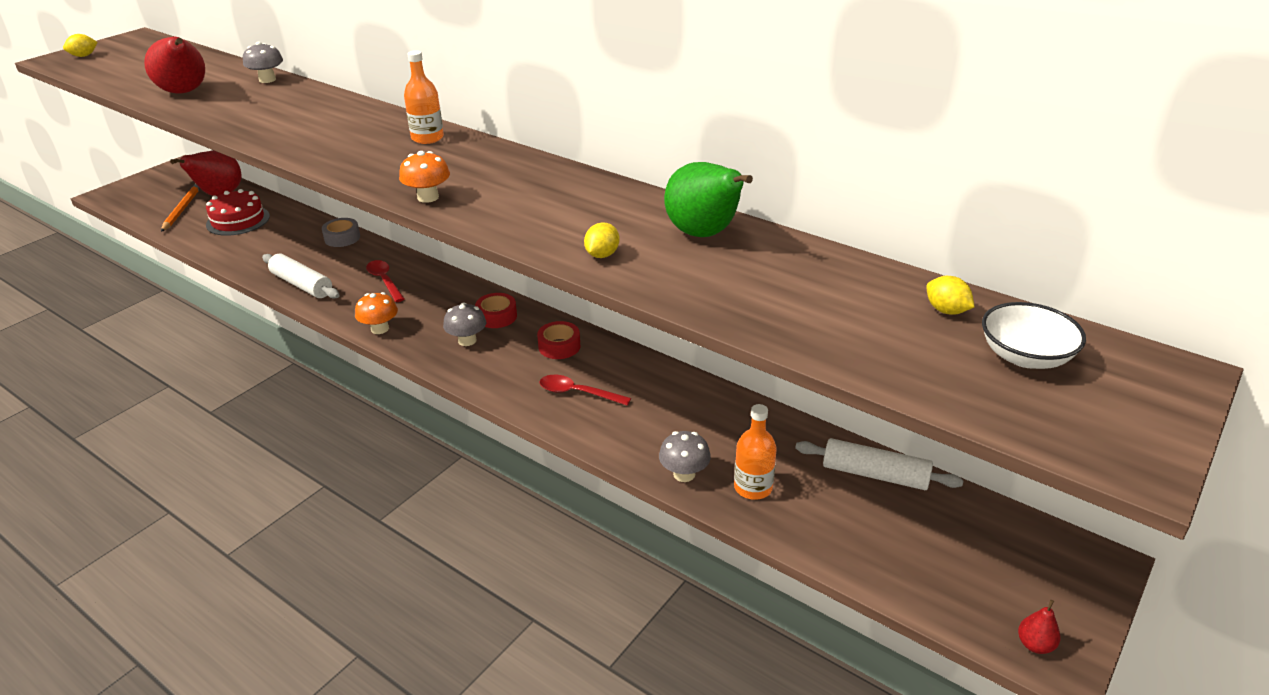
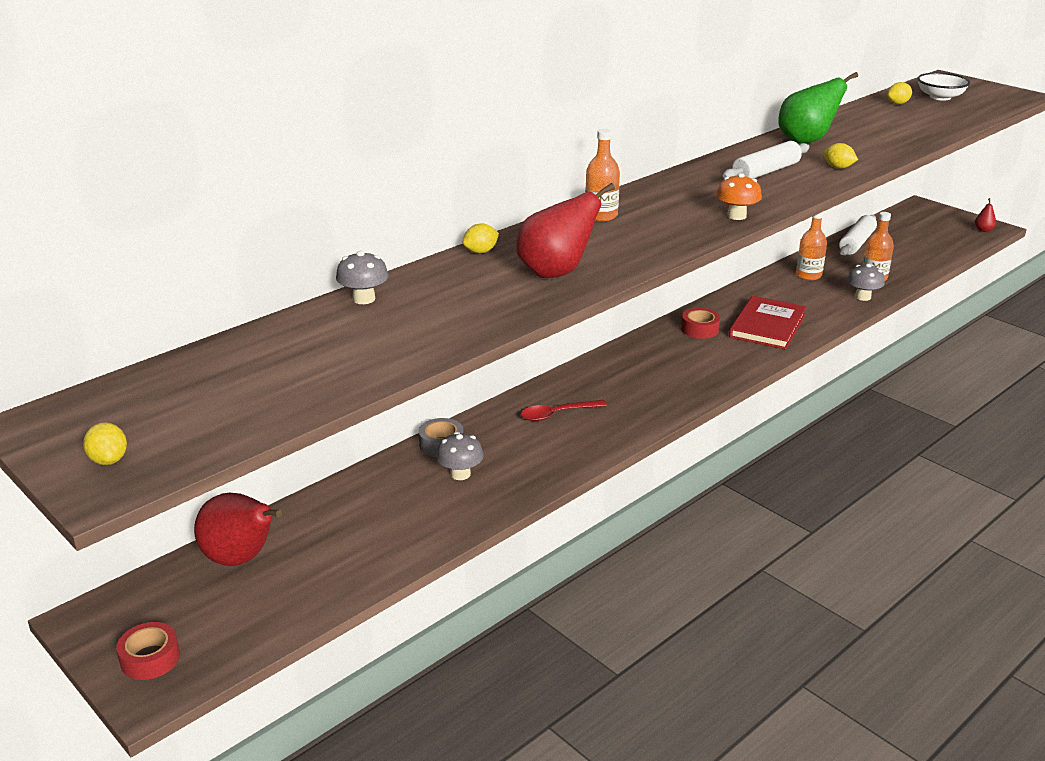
camera: 80 degrees left, 5 degrees down
(182, 209) = (271, 591): orange pencil -> none
(184, 92) = (378, 349): red pear -> red pear (556, 273)
(238, 220) = (344, 532): red cake -> none
(302, 285) = (548, 467): white rolling pin -> white rolling pin (766, 172)
(347, 103) = (480, 252): none -> yellow lemon
(380, 329) = (654, 415): orange mushroom -> none
(467, 340) = (683, 370): grey mushroom -> grey mushroom (460, 474)
(497, 316) = (645, 355): red tape -> red tape (150, 658)
(577, 393) = (767, 326): red spoon -> red book
(735, 425) = (808, 275): none -> orange bottle

